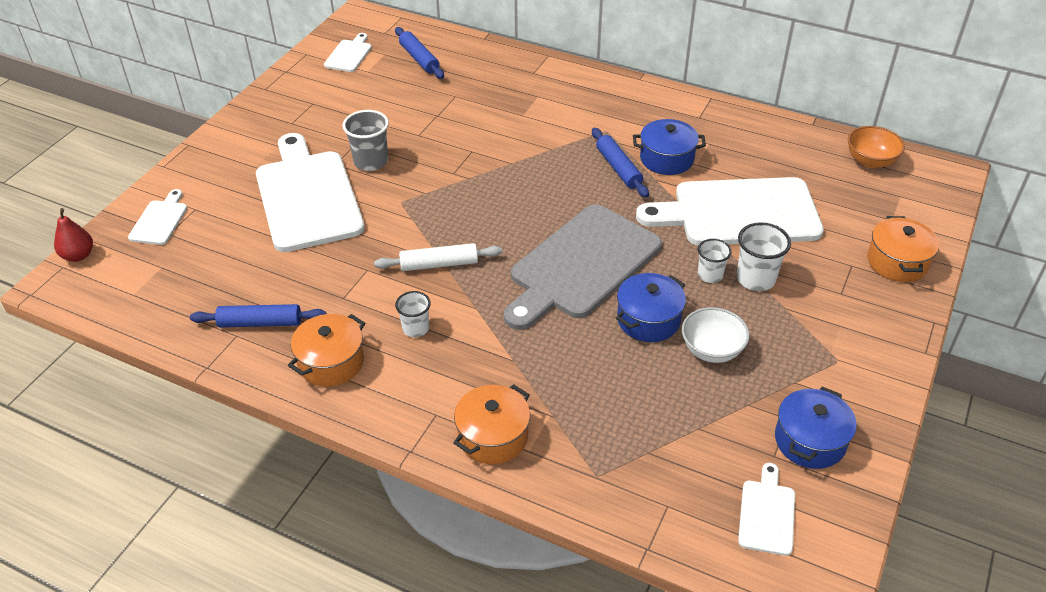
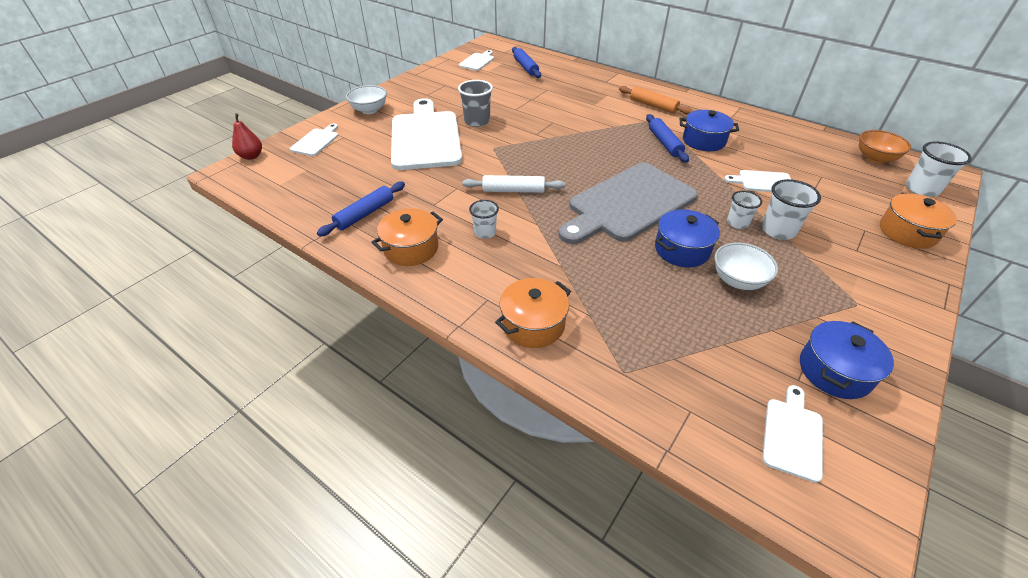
camera: 10 degrees right, 0 degrees up
(218, 159) = (369, 110): none -> white bowl
(260, 323) = (365, 214): blue rolling pin -> blue rolling pin turned 60 degrees counterclockwise
(599, 108) = (653, 106): none -> orange rolling pin
(739, 213) = (763, 182): white cutting board -> white cutting board, size x0.44
(919, 200) = (921, 189): none -> white cup

